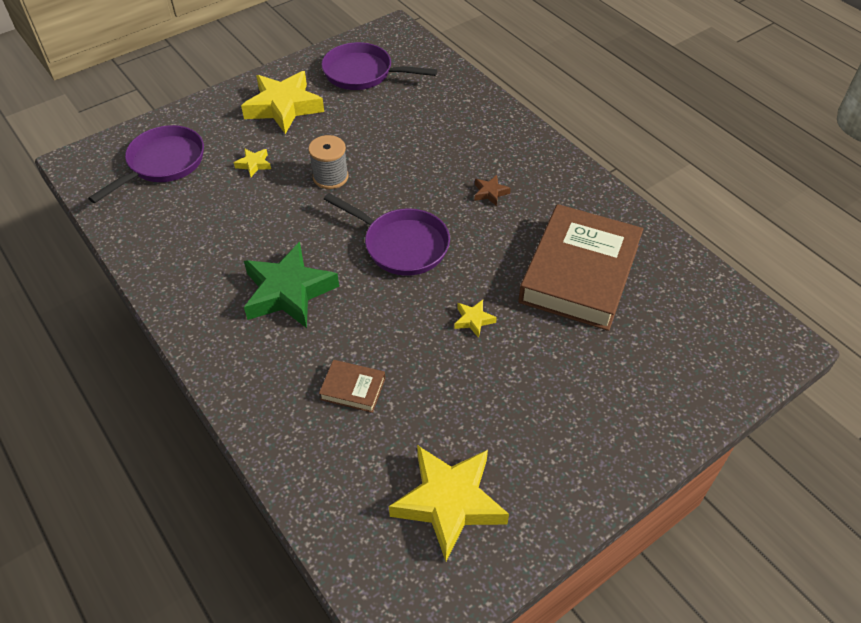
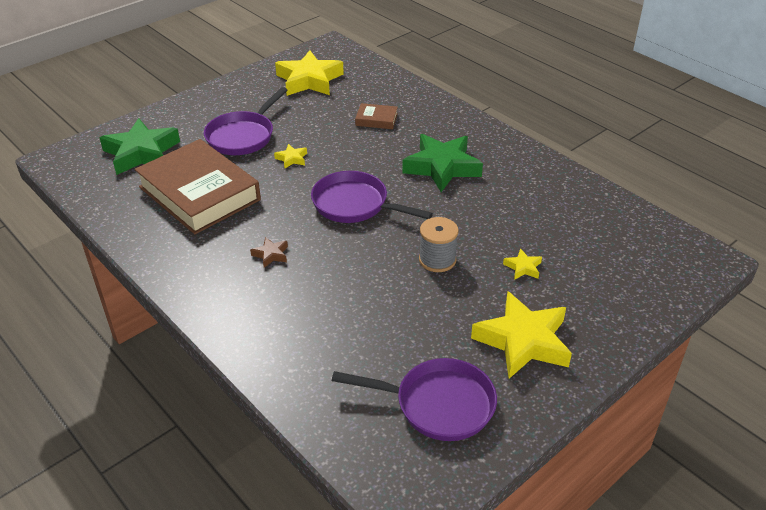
camera: 175 degrees right, 10 degrees down
(163, 163) = (619, 262): purple pan -> purple pan (243, 136)
(579, 273) = (199, 193): brown book -> brown book turned 60 degrees counterclockwise
(673, 346) = (141, 153): none -> green star

